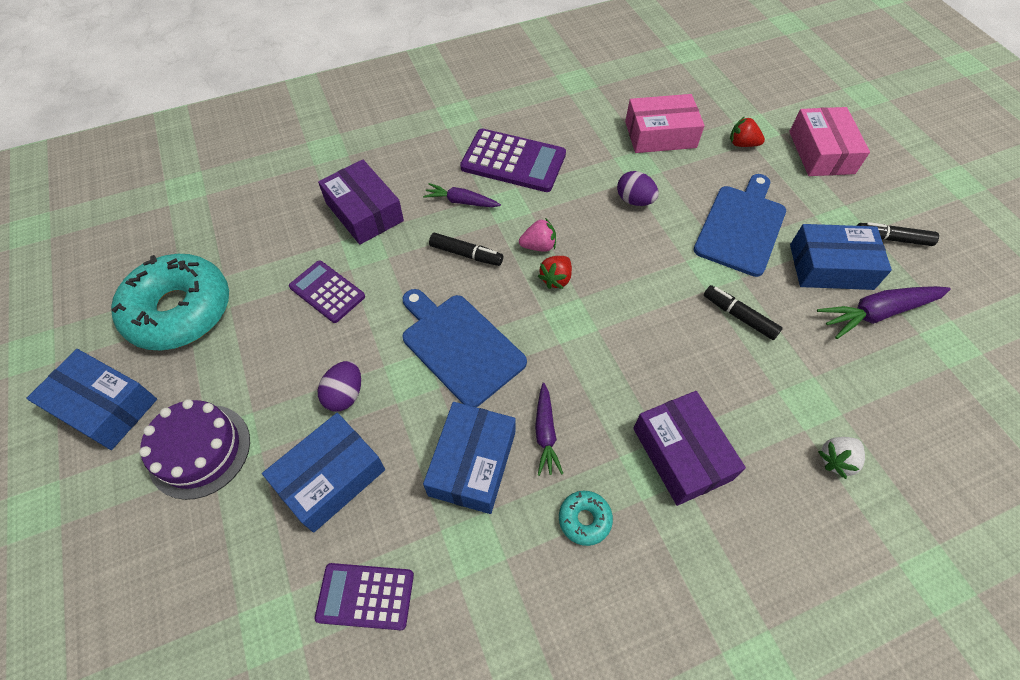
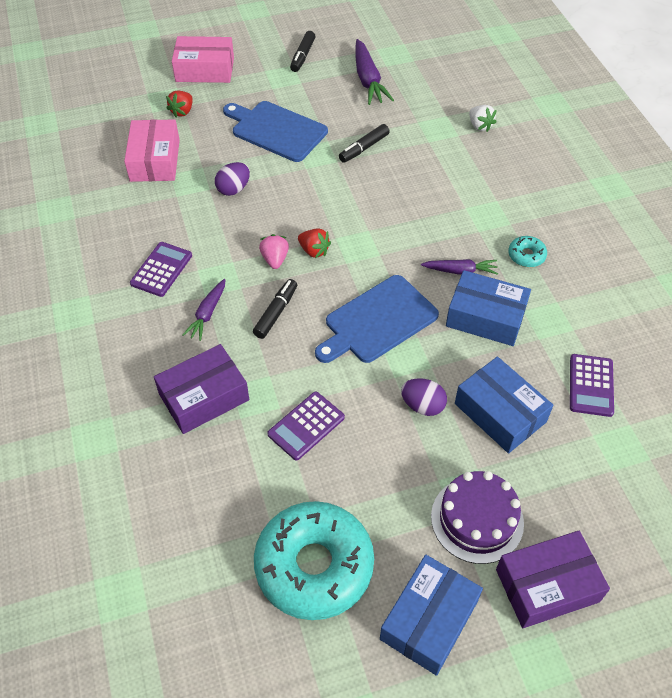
camera: 85 degrees left, 5 degrees down
(513, 161) = (161, 269): purple calculator -> purple calculator, size x0.63
(681, 454) = (476, 198): purple box -> purple box (547, 585)
(831, 266) = (324, 92): blue box -> none

